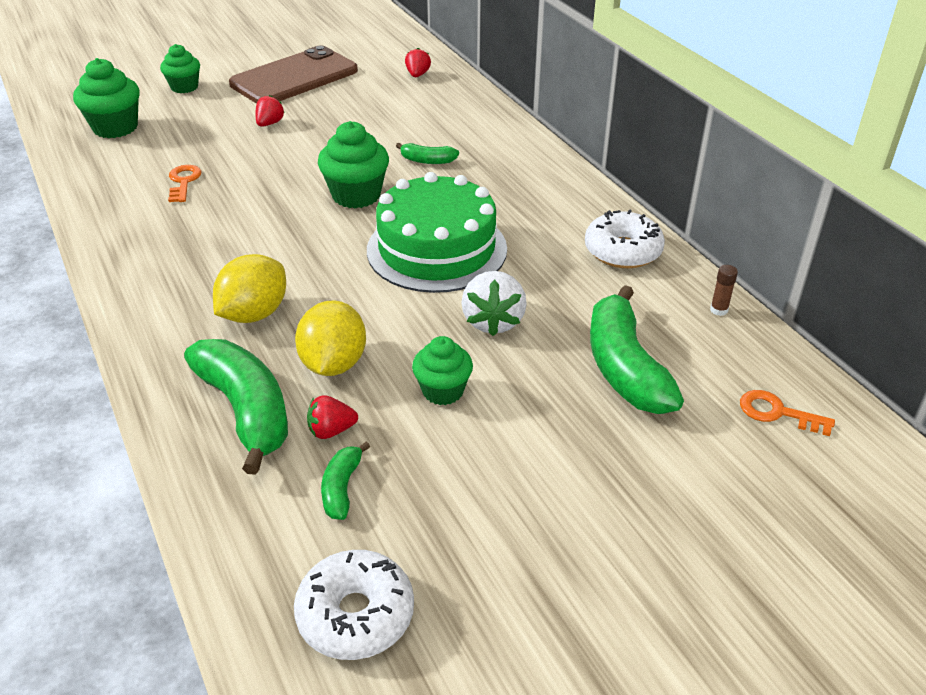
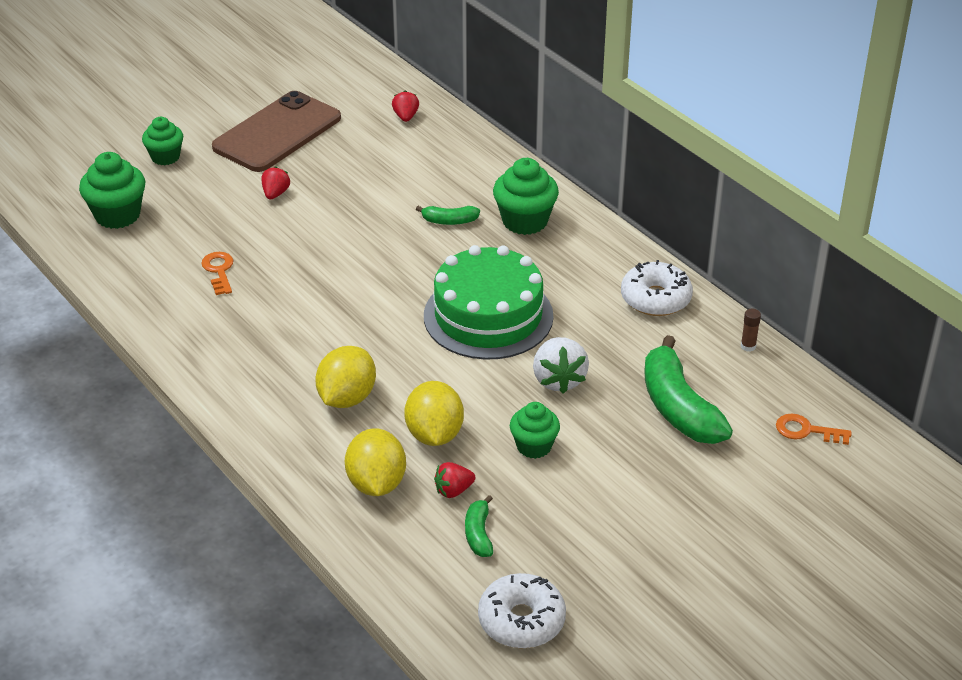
camera: 10 degrees left, 0 degrees up
(246, 411) = (376, 483): green banana -> yellow lemon
(356, 195) = (394, 267): green cupcake -> green cupcake (525, 221)

